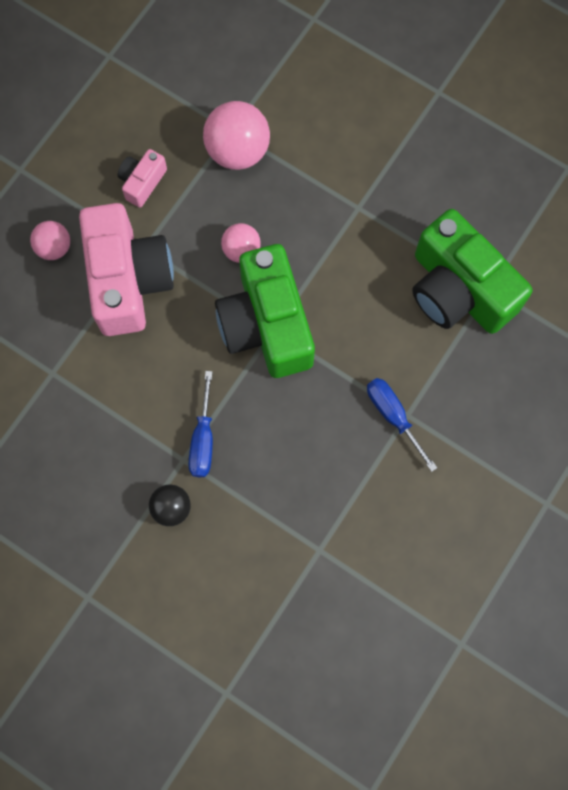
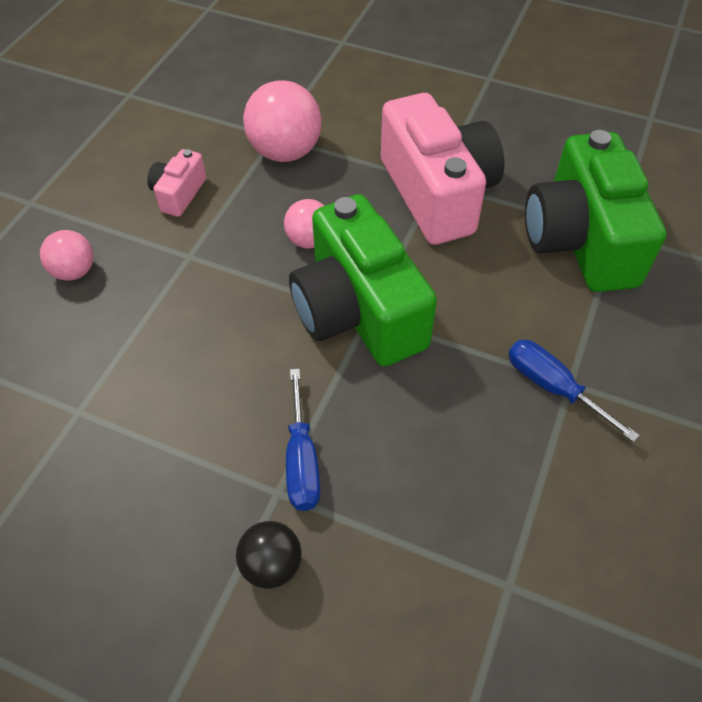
camera: 10 degrees left, 20 degrees down
(128, 280) = (172, 290): pink camera -> pink camera (437, 193)
(458, 290) = (580, 240): green camera -> green camera turned 45 degrees clockwise

